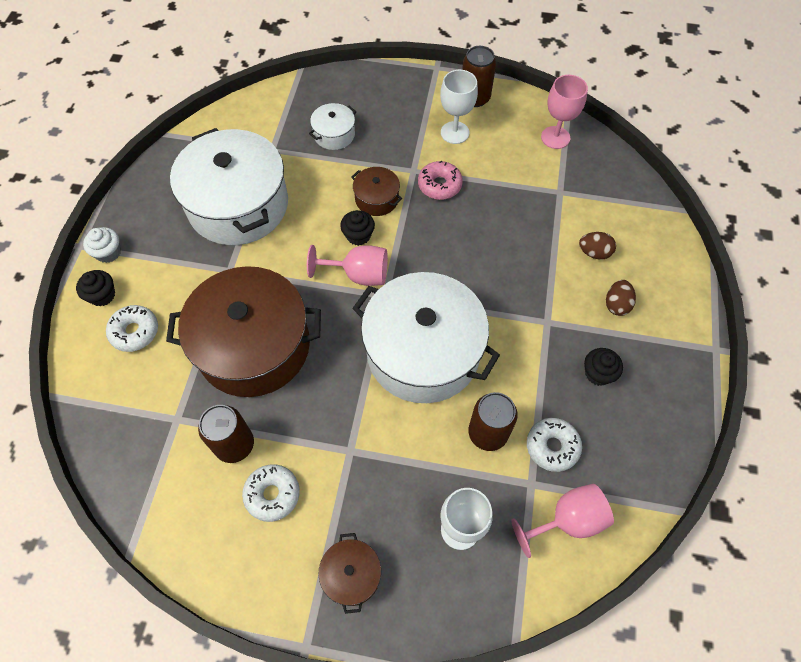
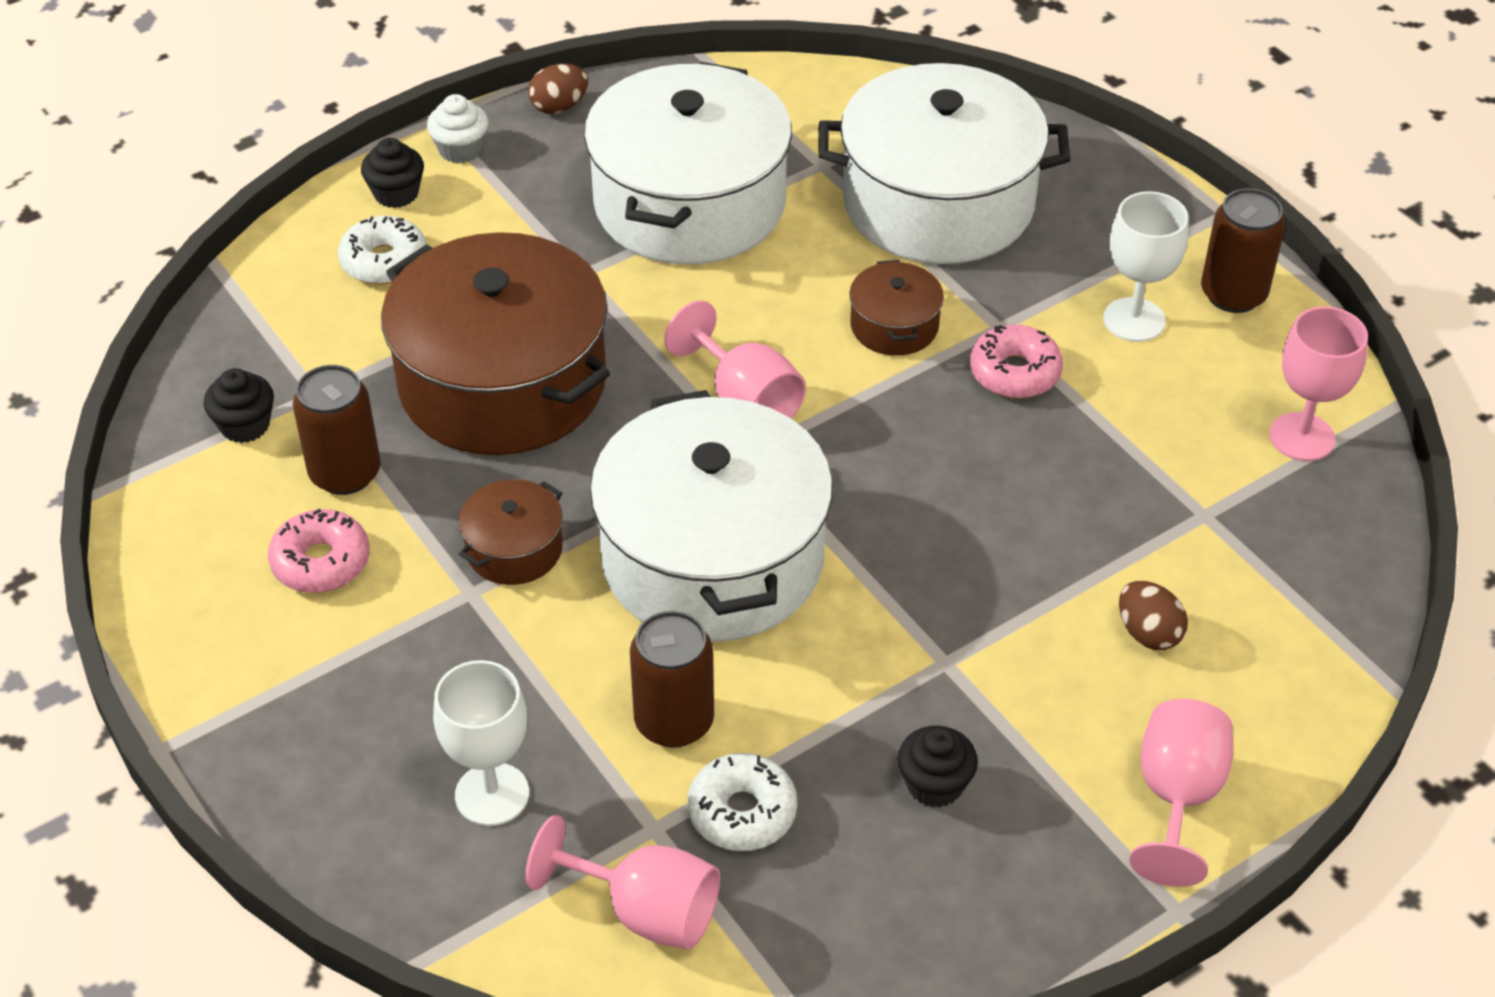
camera: 45 degrees right, 15 degrees down
(272, 494) = (321, 562): white donut -> pink donut
(334, 134) = (938, 203): white pot -> white pot, size x2.29
(351, 575) = (301, 724): brown pot -> brown pot (514, 549)
(358, 235) = (807, 353): black cupcake -> black cupcake (245, 425)
(616, 304) = (1089, 725): brown egg -> brown egg (559, 107)
(670, 307) = (1177, 797): none -> pink goblet

